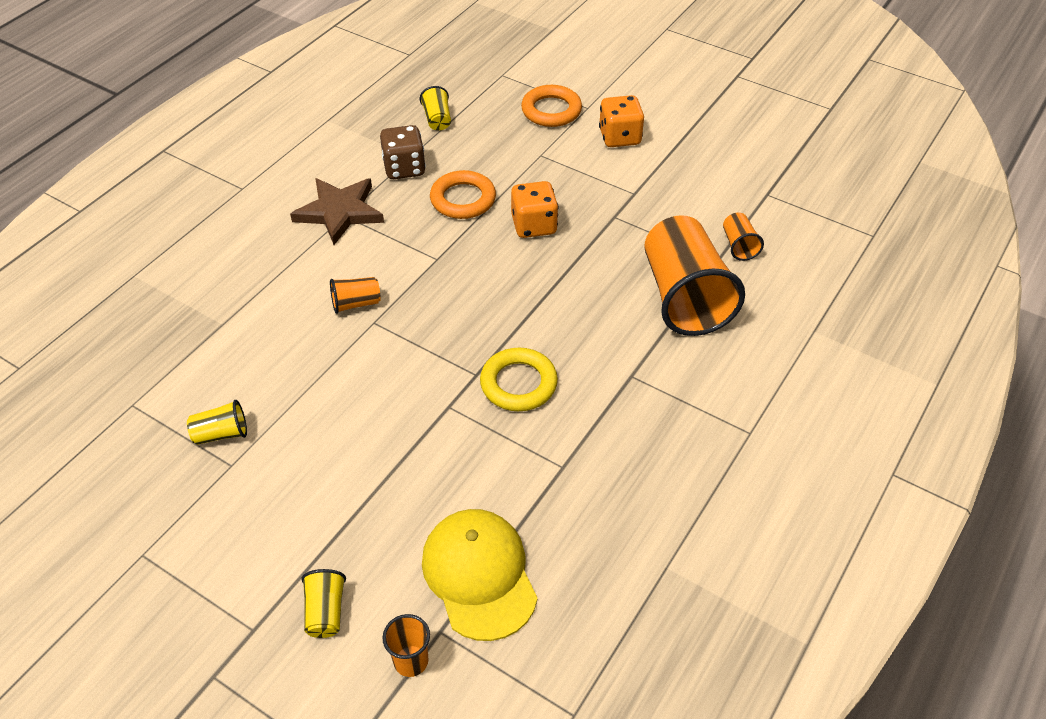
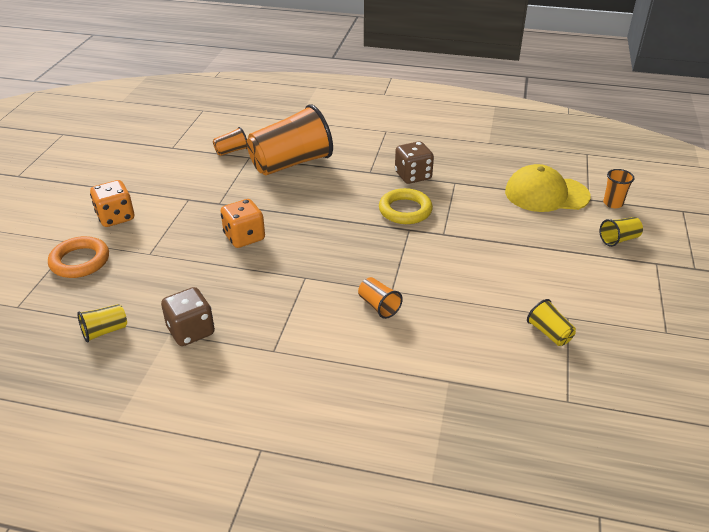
camera: 110 degrees left, 10 degrees down
(339, 212) = (271, 355): brown star -> none
(463, 199) = (225, 282): orange ring -> none
(479, 575) = (546, 194): yellow cap -> yellow cap turned 45 degrees clockwise
(600, 421) = (413, 176): none -> brown dice

